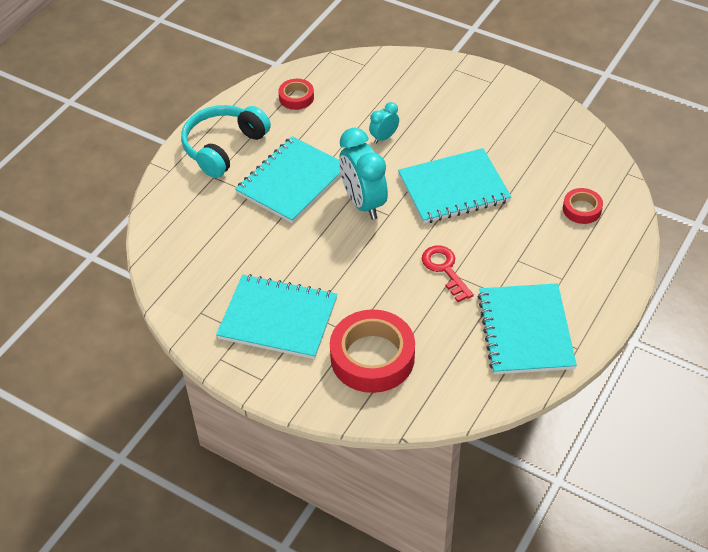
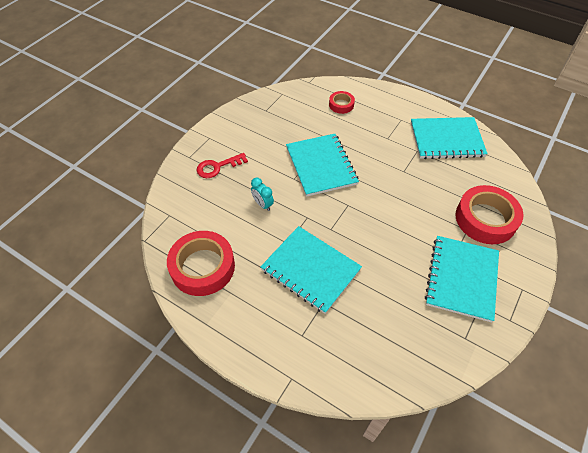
camera: 90 degrees left, 5 degrees up
(223, 147) = (262, 328): turquoise headphones -> none
(296, 97) = (202, 267): red tape -> red tape, size x1.98
(363, 203) = (336, 220): turquoise clock -> none
(445, 269) = (399, 175): red key -> red key (217, 167)

